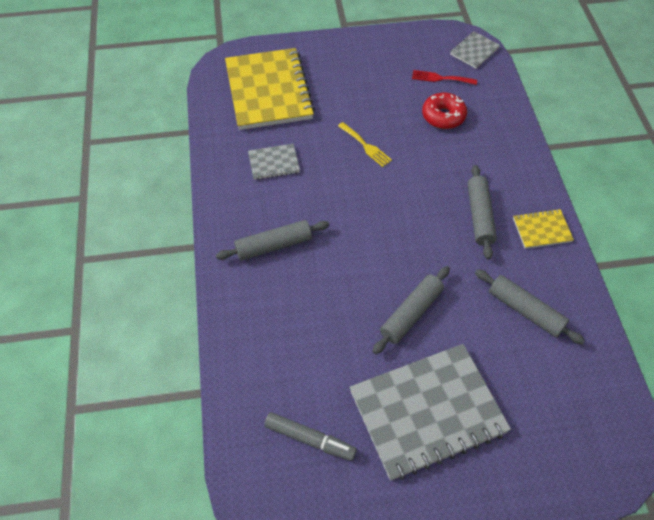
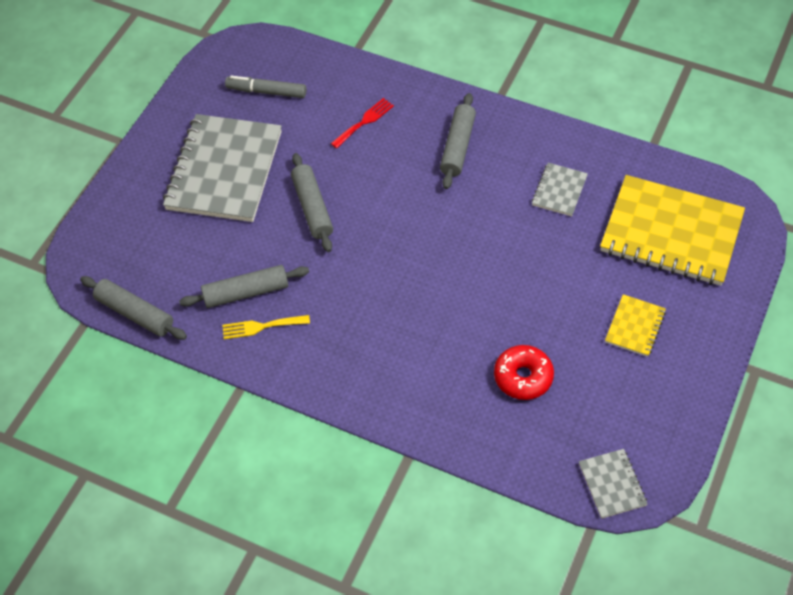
camera: 125 degrees right, 0 degrees up
(310, 439) = (266, 91): grey marker -> grey marker turned 45 degrees clockwise
(366, 146) = (529, 279): yellow fork -> yellow fork (261, 326)
(440, 78) = (586, 414): red fork -> red fork (364, 122)
(479, 216) = (369, 324): grey rolling pin -> grey rolling pin (135, 313)
(542, 230) = (312, 366): yellow notebook -> yellow notebook (635, 327)

